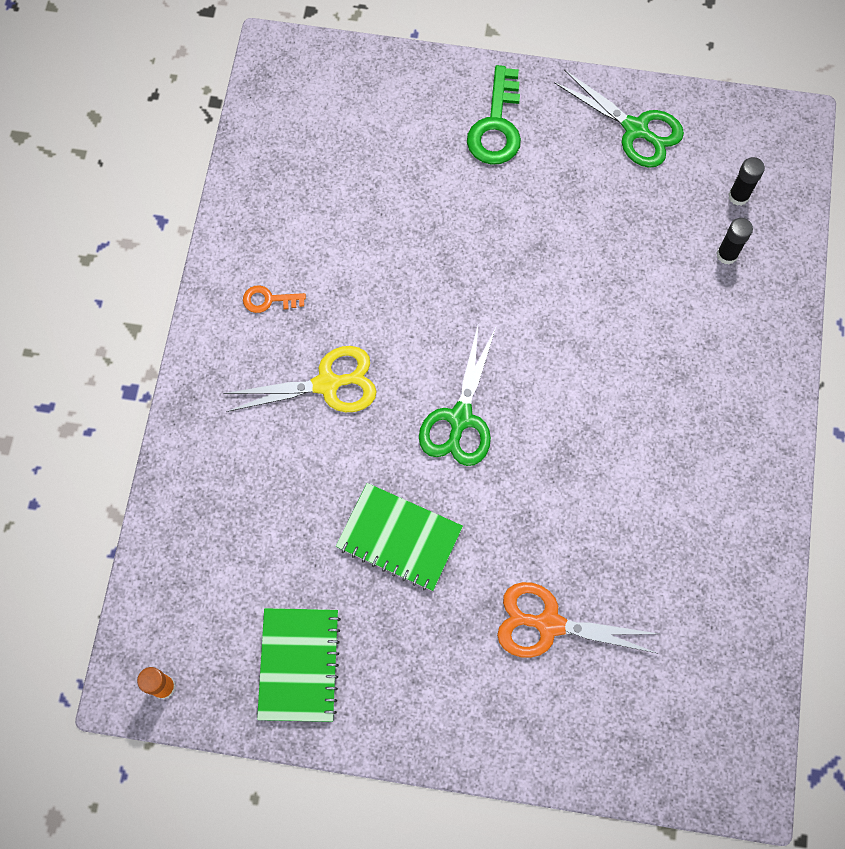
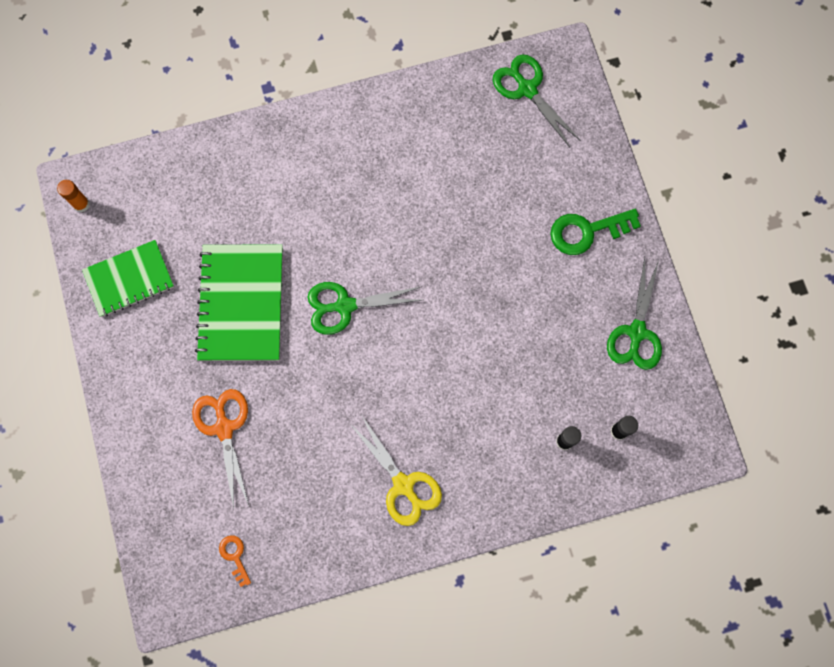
camera: 65 degrees right, 5 degrees up
(268, 300) = (372, 141): orange key -> orange key (235, 556)
(295, 109) = (527, 89): none -> green scissors
(327, 384) = (329, 207): yellow scissors -> yellow scissors (403, 485)
(399, 538) = (241, 304): green notebook -> green notebook, size x1.51

